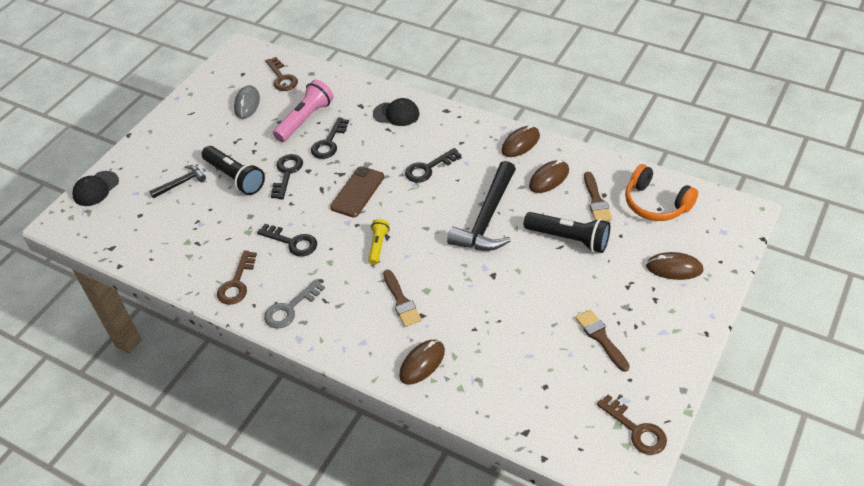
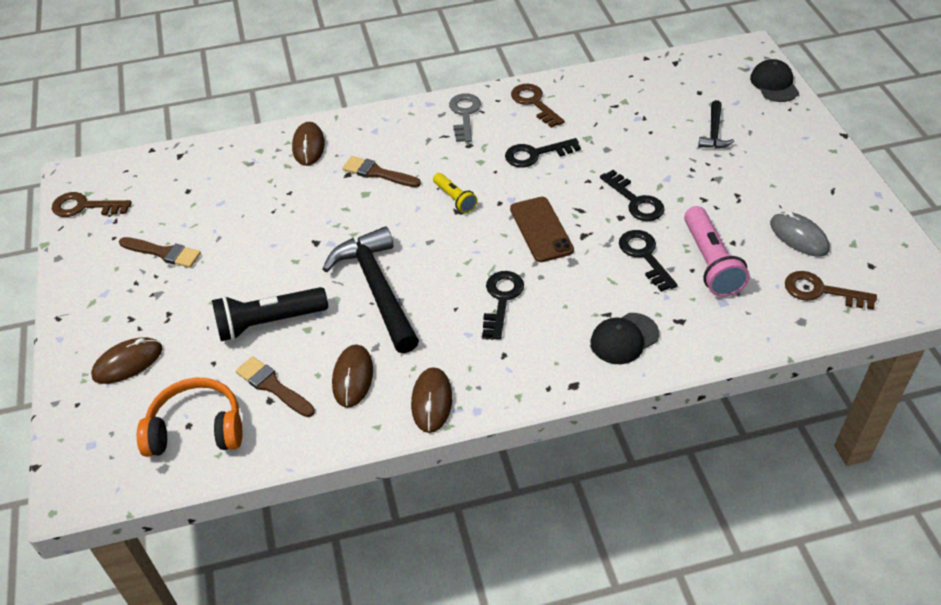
camera: 135 degrees right, 0 degrees up
(235, 177) = (676, 167): black flashlight -> none

